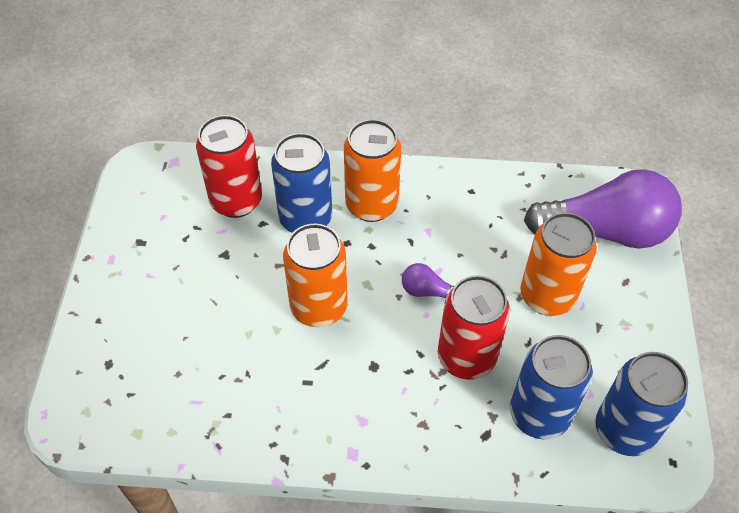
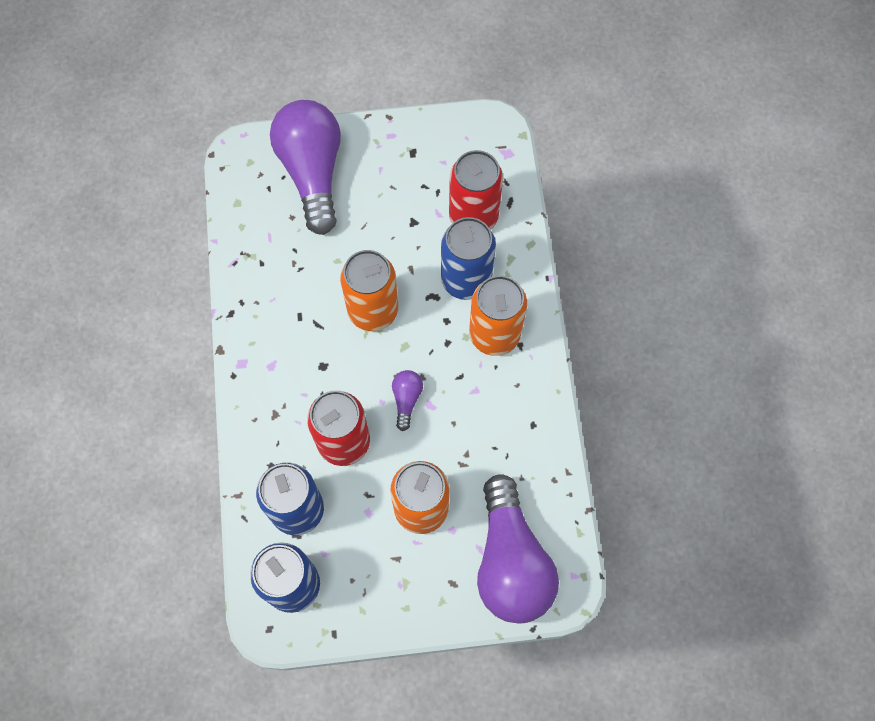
camera: 80 degrees right, 15 degrees up
(127, 343) = (312, 172): none -> purple light bulb

